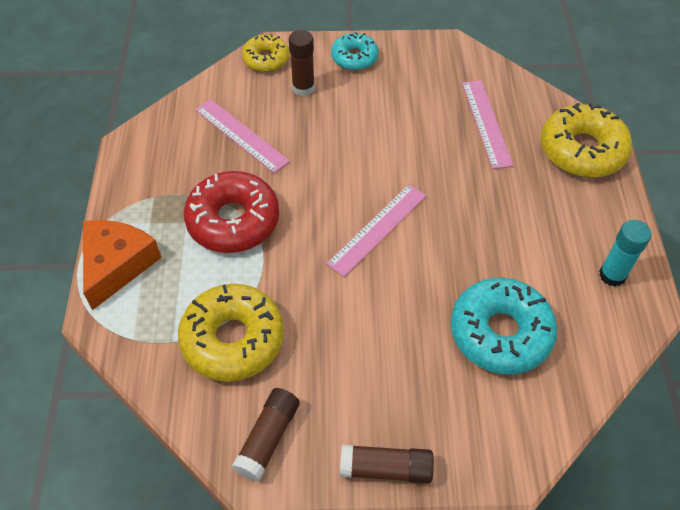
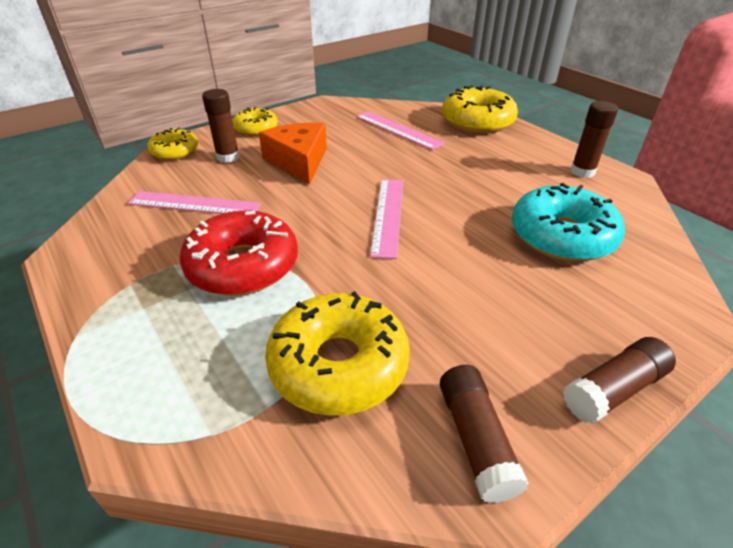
camera: 35 degrees left, 15 degrees down
(117, 265) = (126, 367): orange cheese -> orange cheese (298, 161)
(354, 57) = (256, 129): turquoise donut -> yellow donut
(612, 275) = (582, 172): turquoise glue stick -> brown glue stick

